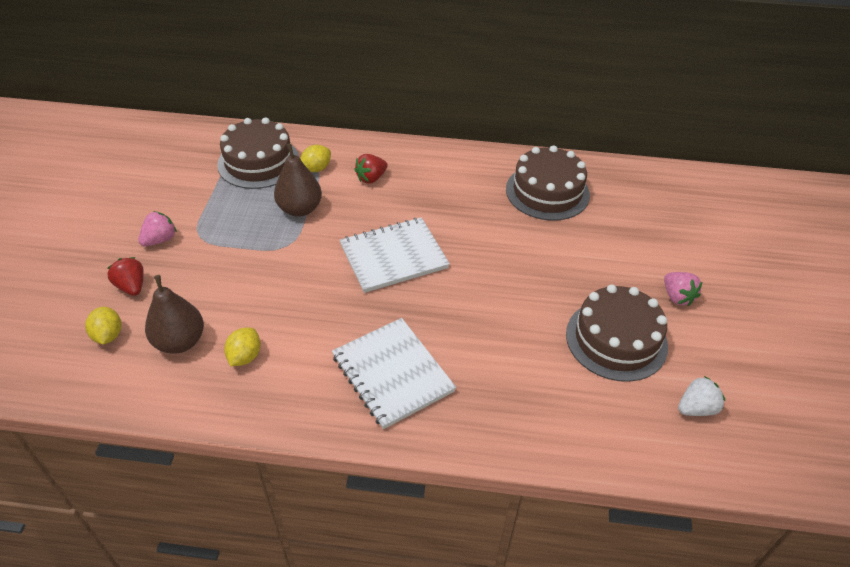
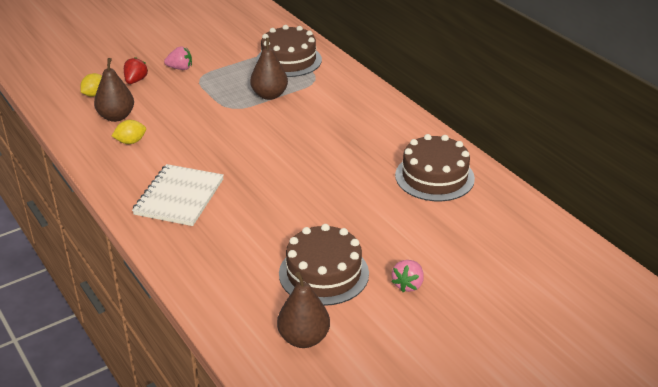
camera: 50 degrees right, 10 degrees down
(316, 169) = (314, 81): yellow lemon -> none
(371, 178) = (336, 103): red strawberry -> none
(393, 256) = (276, 148): white notebook -> none
(696, 408) = (304, 338): white strawberry -> brown pear

